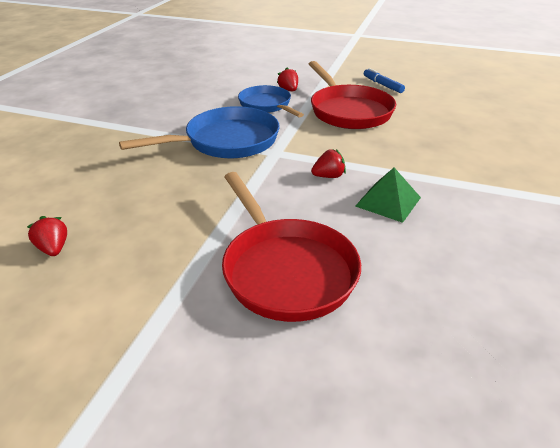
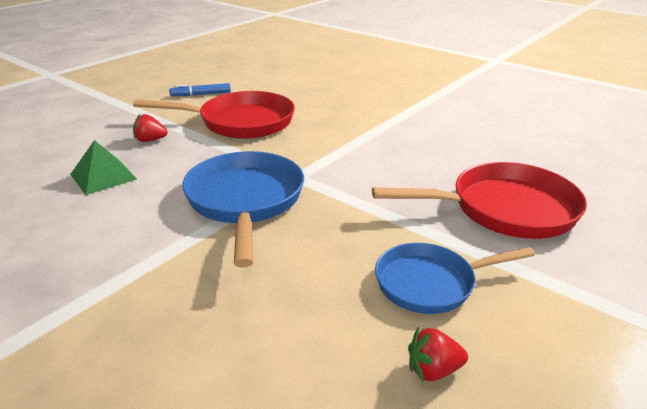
camera: 70 degrees left, 5 degrees down
(267, 105) = (175, 160): blue pan -> blue pan (430, 283)
(328, 176) = (363, 159): red strawberry -> none
(388, 201) = (418, 144): green pyramid -> green pyramid (103, 176)

